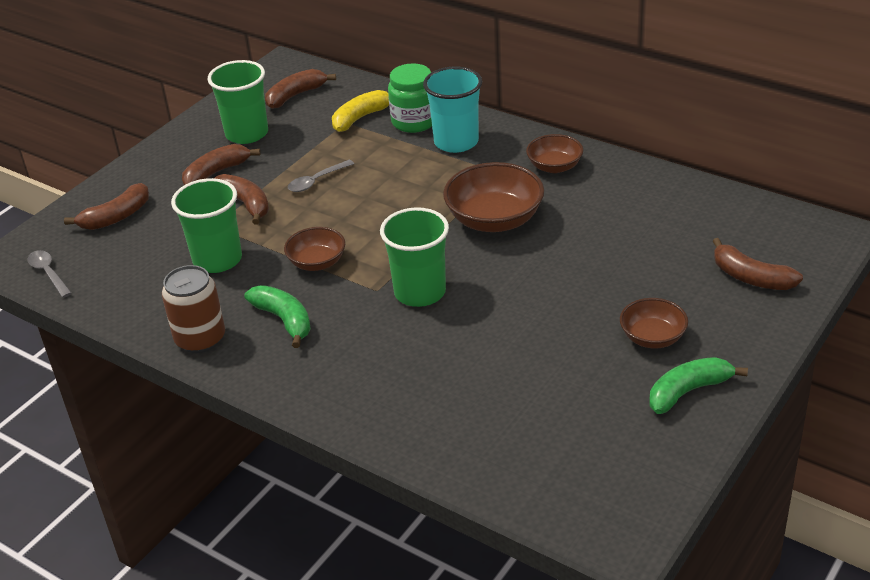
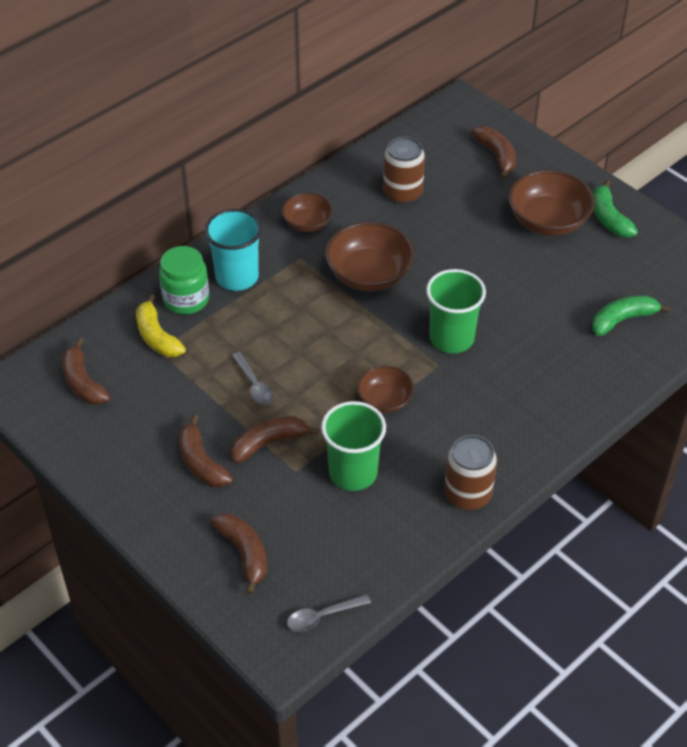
camera: 80 degrees left, 10 degrees up
(247, 133) = (138, 430): green cup -> none
(284, 320) = (460, 432): green banana -> green banana (622, 320)
(638, 219) = (402, 193): none -> brown can
(652, 337) = (548, 221): brown bowl -> brown bowl, size x1.67
(751, 277) = (496, 156): brown banana -> brown banana turned 75 degrees counterclockwise

